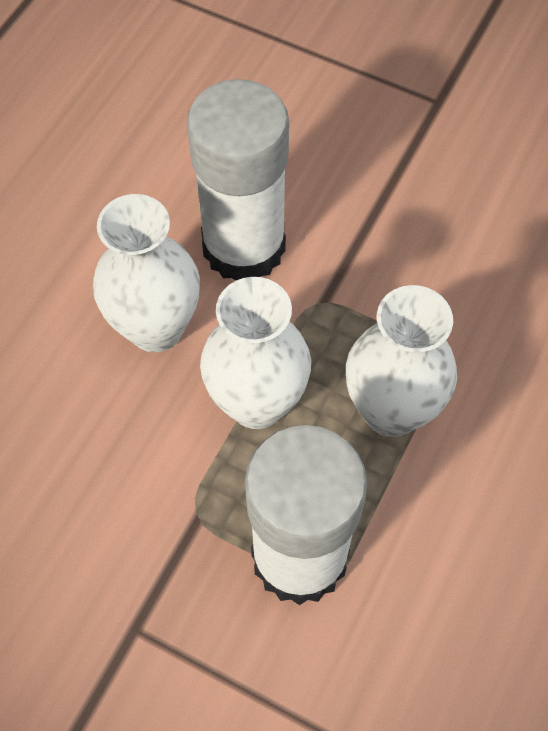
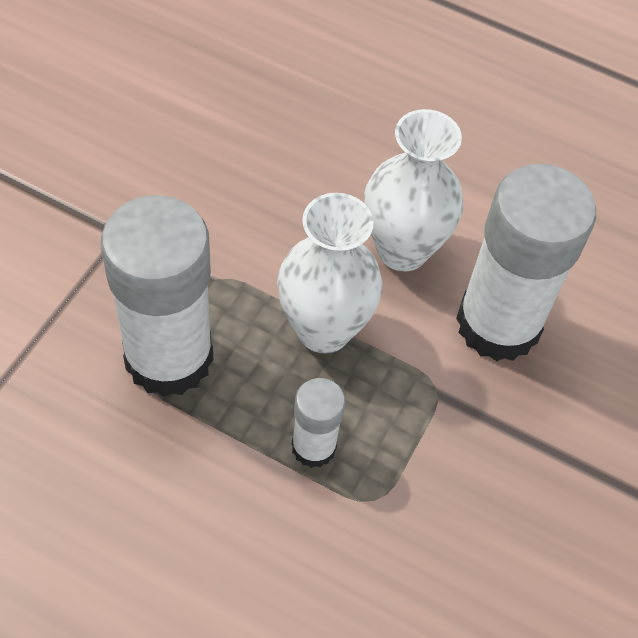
camera: 85 degrees right, 5 degrees down
(391, 410) = (313, 447): white vase -> white glue stick

